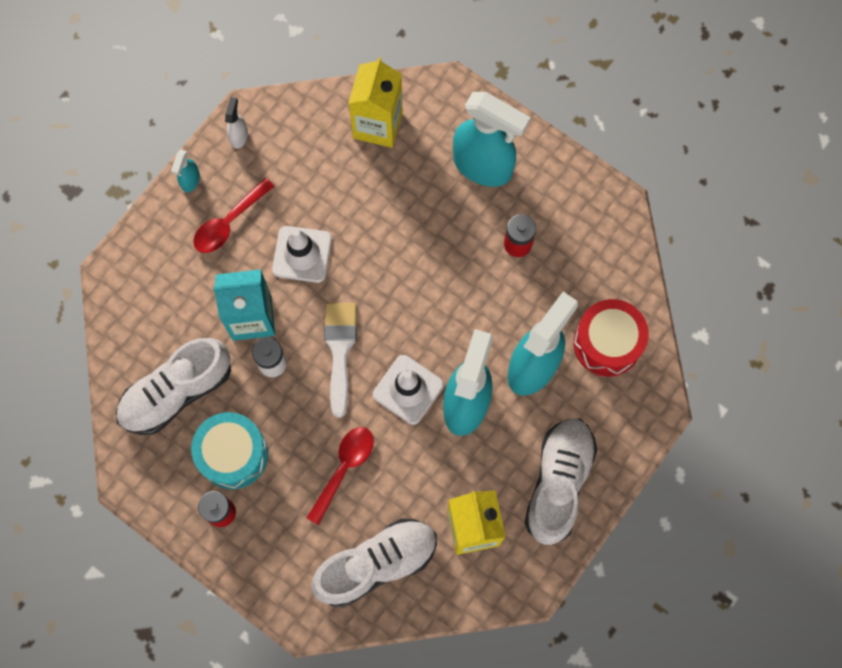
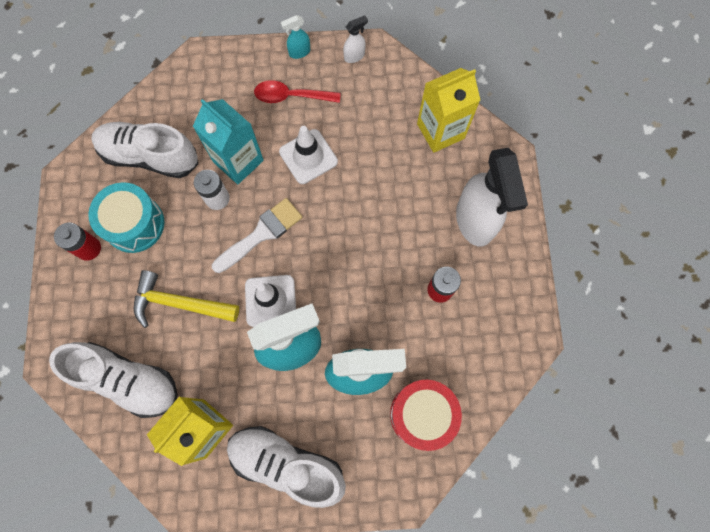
camera: 50 degrees right, 0 degrees up
(344, 468) = (180, 303): red spoon -> yellow hammer
(483, 166) = (474, 221): turquoise spray bottle -> white spray bottle
(558, 483) = (287, 464): white shoe -> white shoe turned 135 degrees counterclockwise

